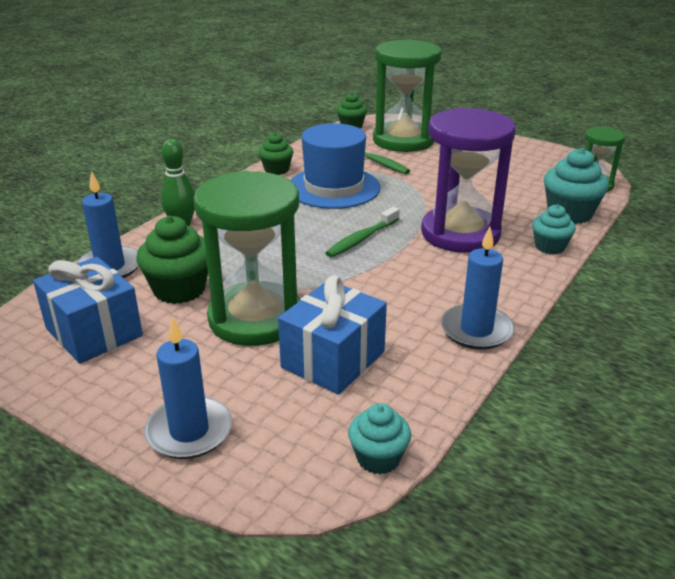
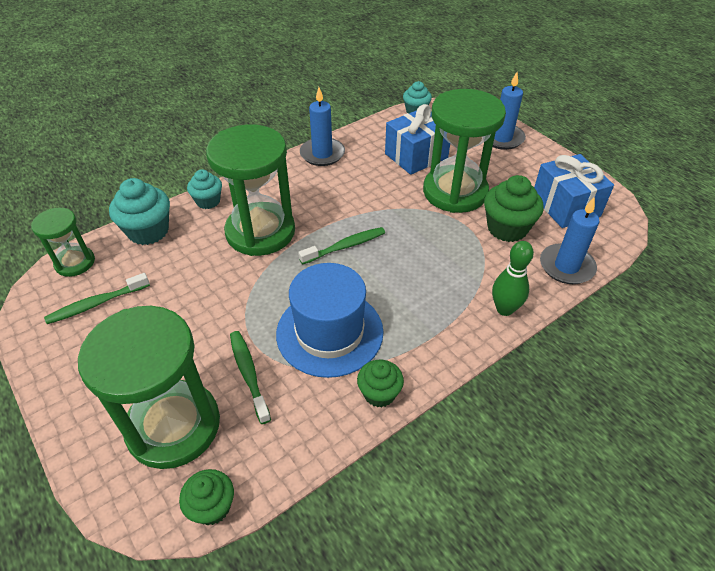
camera: 160 degrees left, 15 degrees up
(460, 233) = (260, 232): purple hourglass -> green hourglass
(535, 170) = (96, 304): none -> green toothbrush

